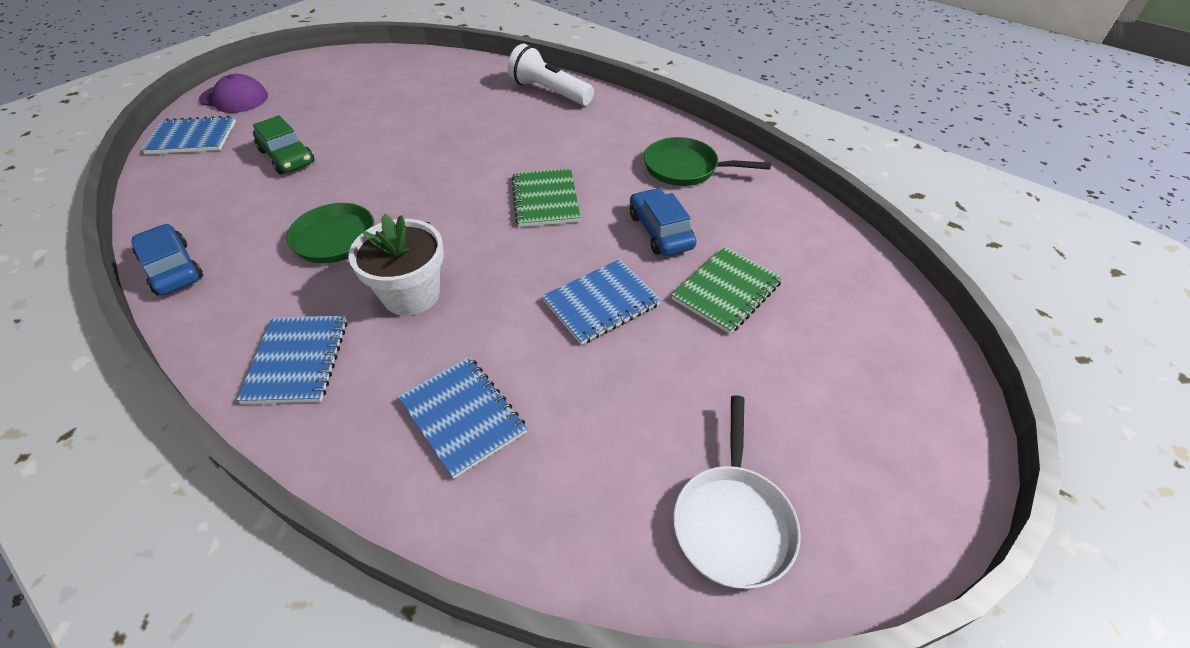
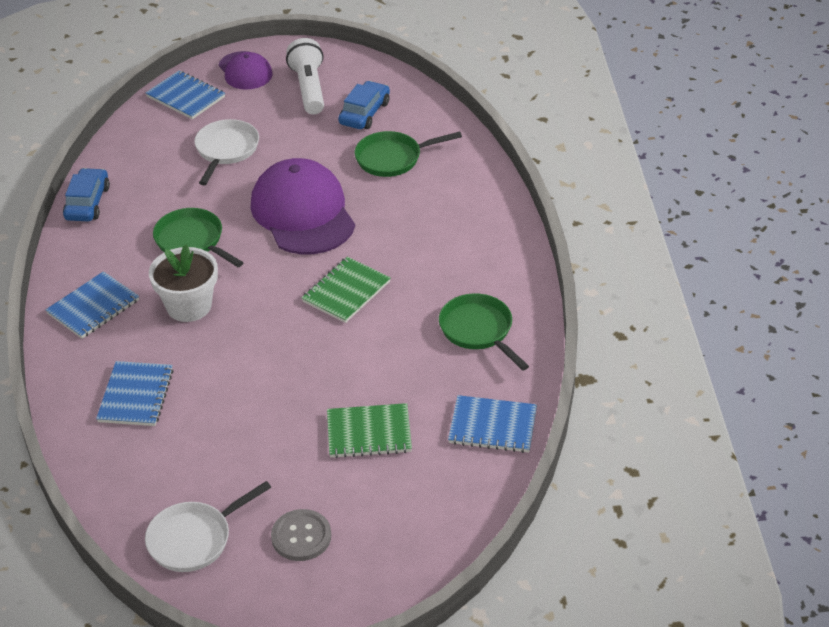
camera: 45 degrees right, 5 degrees down
(287, 157) = (226, 150): green car -> white pan
(425, 166) = (303, 213): none -> purple cap
(451, 98) = (392, 158): none -> green pan
(549, 92) = (474, 196): white flashlight -> white flashlight (309, 88)
(601, 303) = (284, 386): blue notebook -> blue notebook (492, 426)
(660, 231) = (388, 365): blue car -> blue car (364, 113)
(817, 426) = (301, 537): none -> grey button

